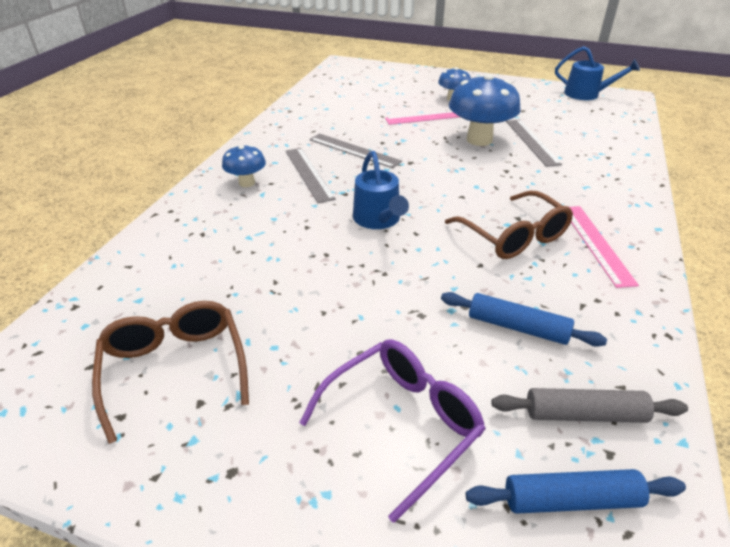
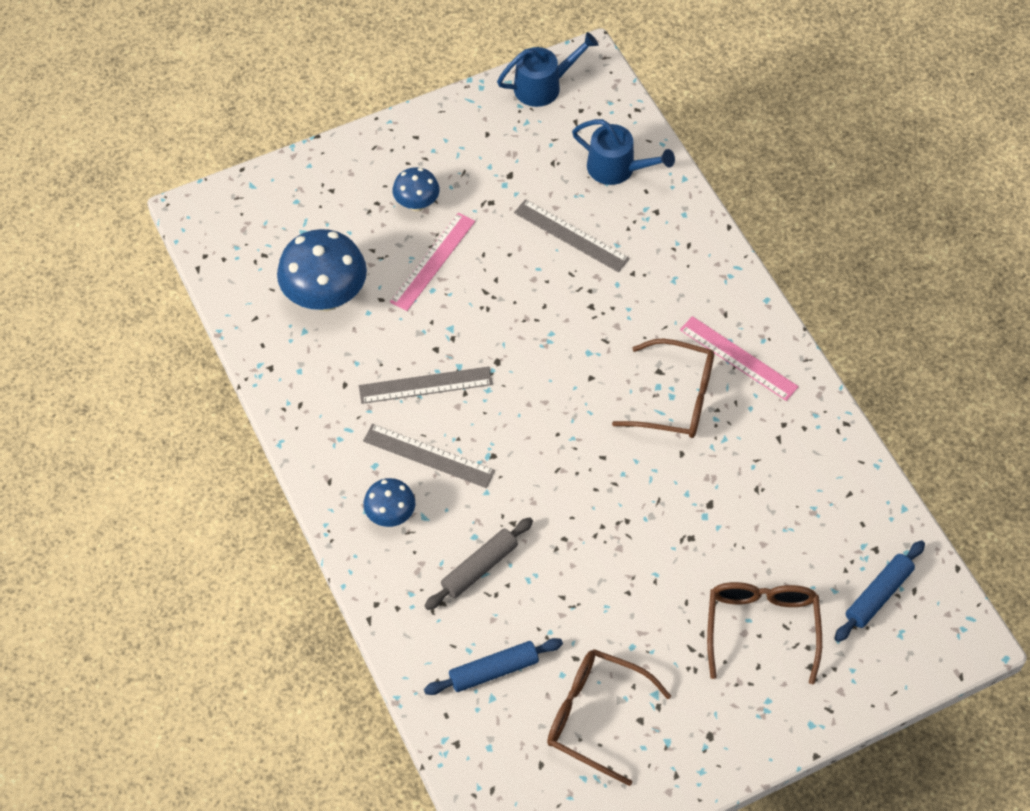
camera: 45 degrees left, 20 degrees up
(378, 219) = (558, 465): blue watering can -> blue watering can (617, 168)
(402, 423) = (761, 627): purple glasses -> brown glasses
(479, 140) = (521, 270): blue mushroom -> blue mushroom (325, 297)
(517, 327) = (757, 495): blue rolling pin -> blue rolling pin (493, 670)
(584, 414) = (845, 533): grey rolling pin -> grey rolling pin (479, 567)

